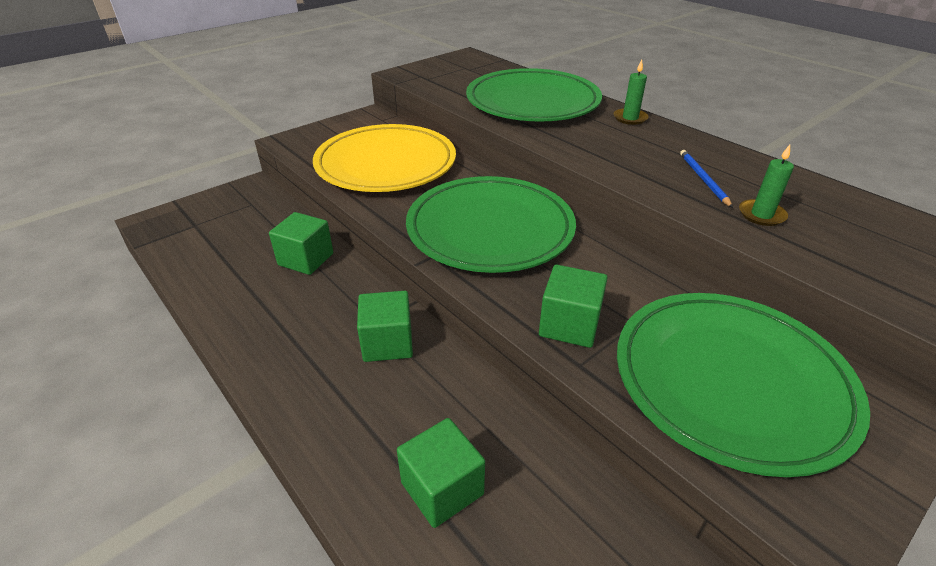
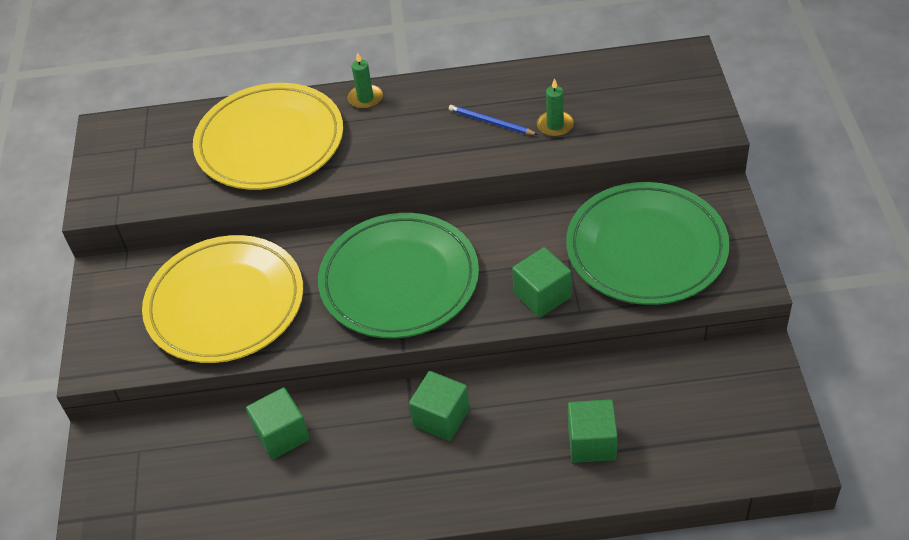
camera: 50 degrees left, 10 degrees up
(532, 102) = (270, 142): green plate -> yellow plate

